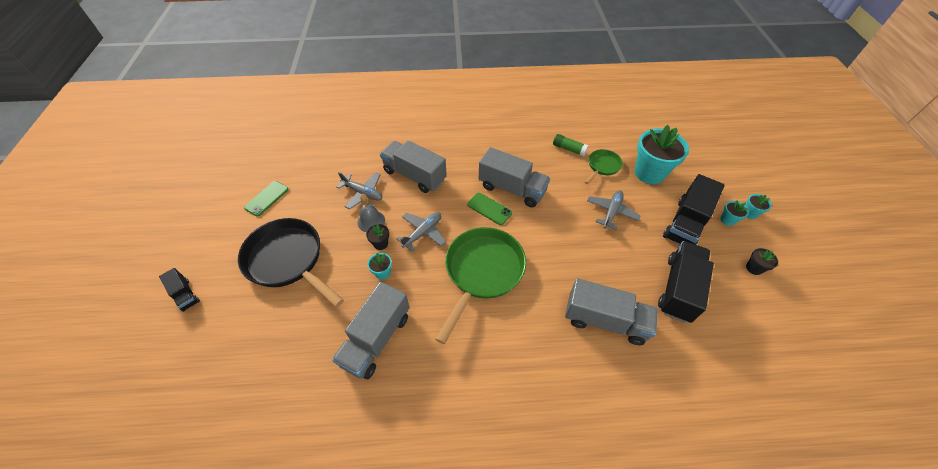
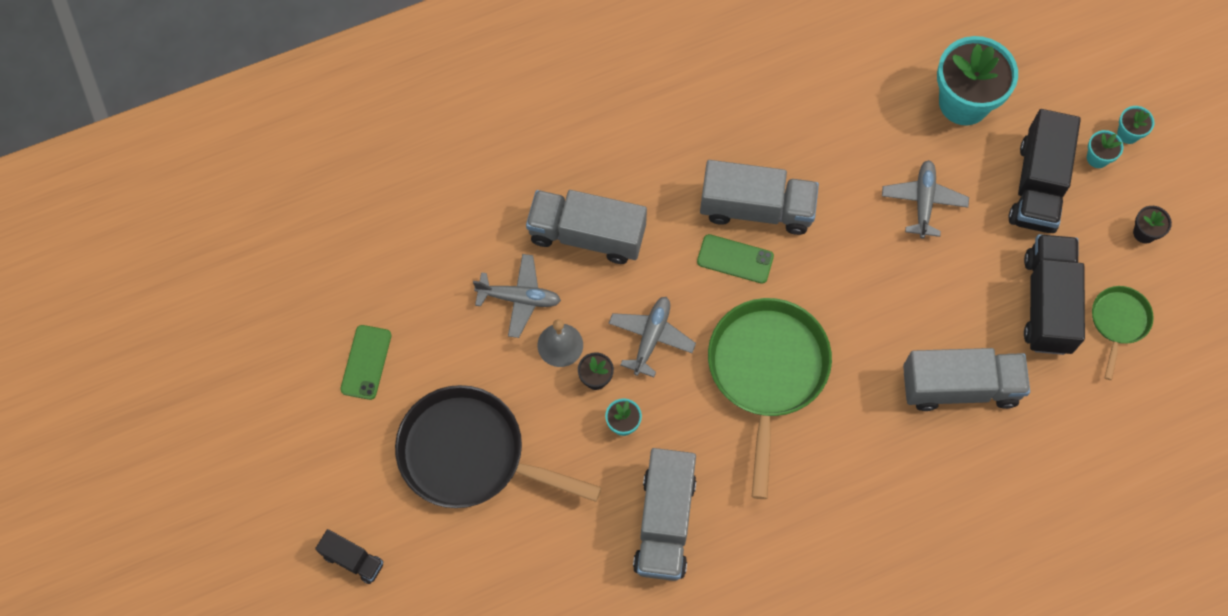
camera: 20 degrees left, 15 degrees up
(569, 149) = (821, 93): green glue stick -> none
(602, 166) = (886, 113): green pan -> green pan (1118, 322)

